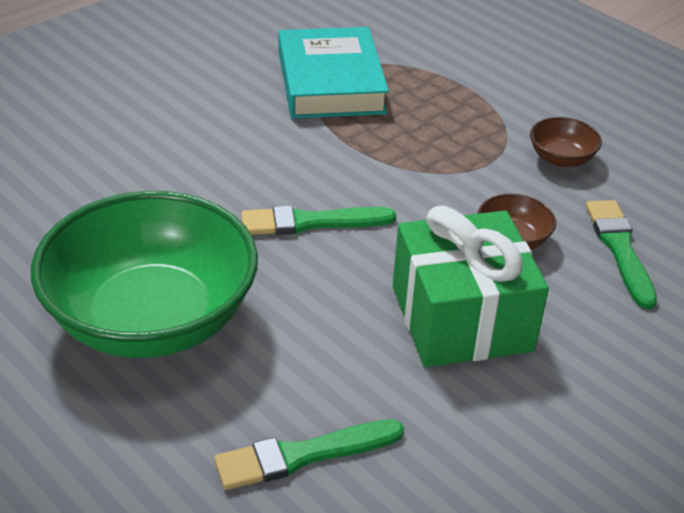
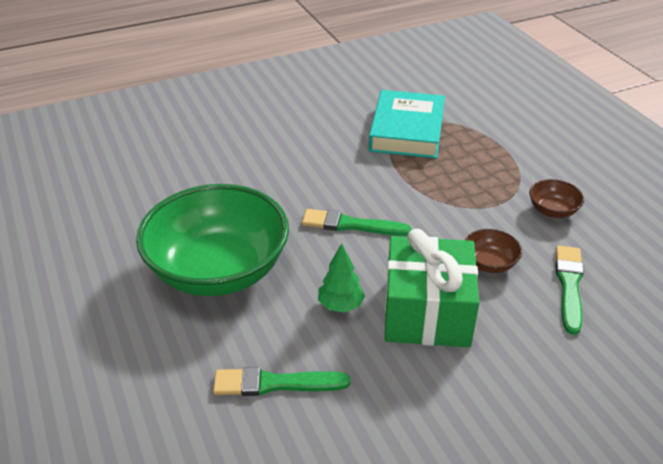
camera: 20 degrees right, 0 degrees up
(345, 332) = (340, 305): none -> green tree

